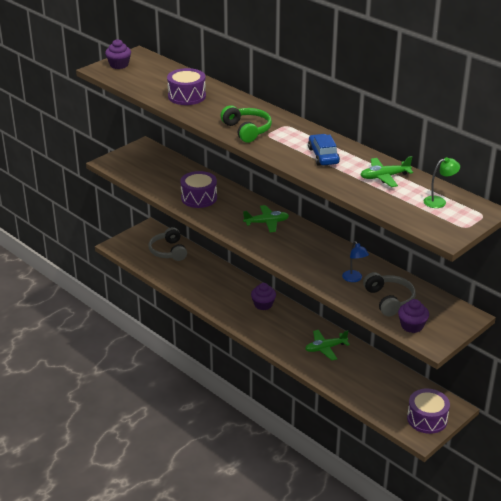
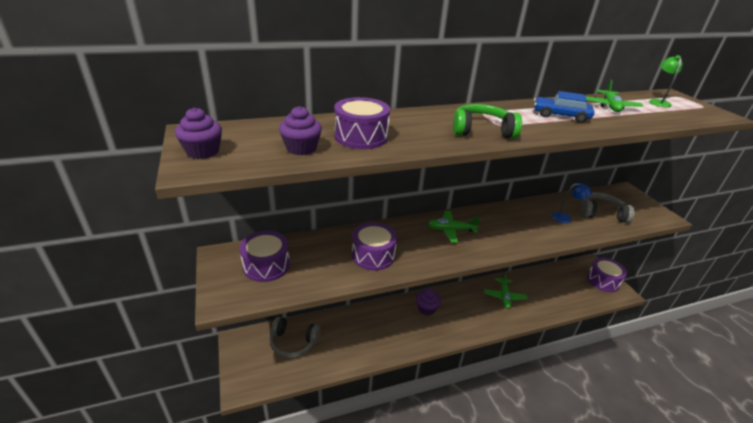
camera: 65 degrees left, 0 degrees up
(150, 164) = (266, 265): none -> purple drum
(266, 223) = (451, 230): green plane -> green plane turned 105 degrees counterclockwise
(412, 326) = (640, 217): purple cupcake -> purple cupcake (301, 148)

